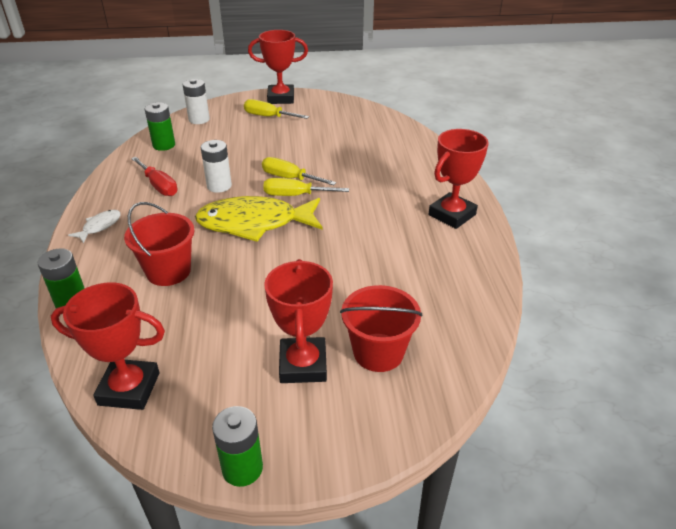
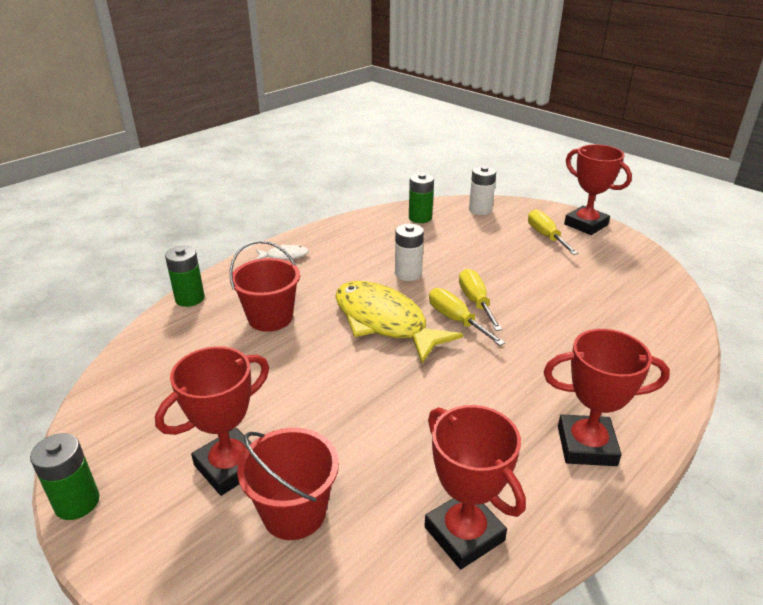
camera: 50 degrees right, 5 degrees down
(129, 389) = (123, 383): red trophy -> red trophy (464, 534)
(159, 186) = (366, 248): red screwdriver -> none

